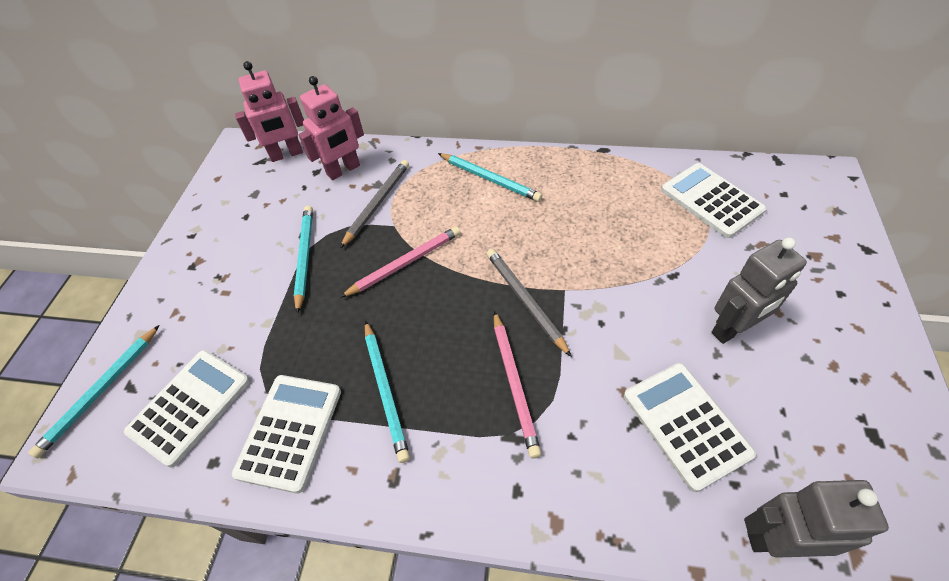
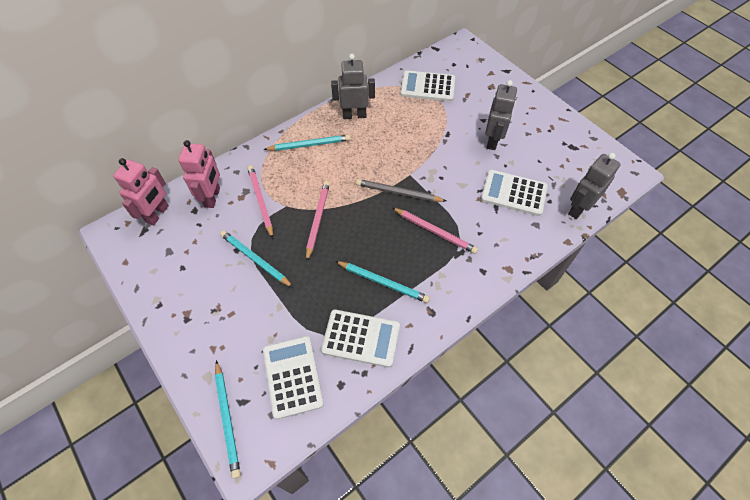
camera: 50 degrees left, 5 degrees up
(290, 431) = (361, 338): white calculator -> white calculator turned 135 degrees clockwise
(377, 204) = (261, 201): grey pencil -> pink pencil
(576, 178) = (354, 115): none -> grey robot

